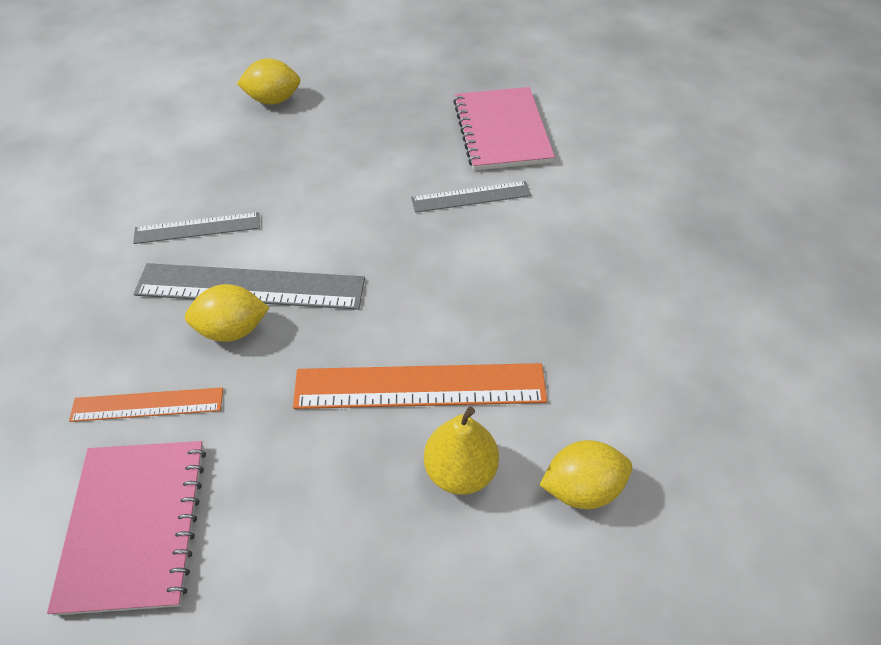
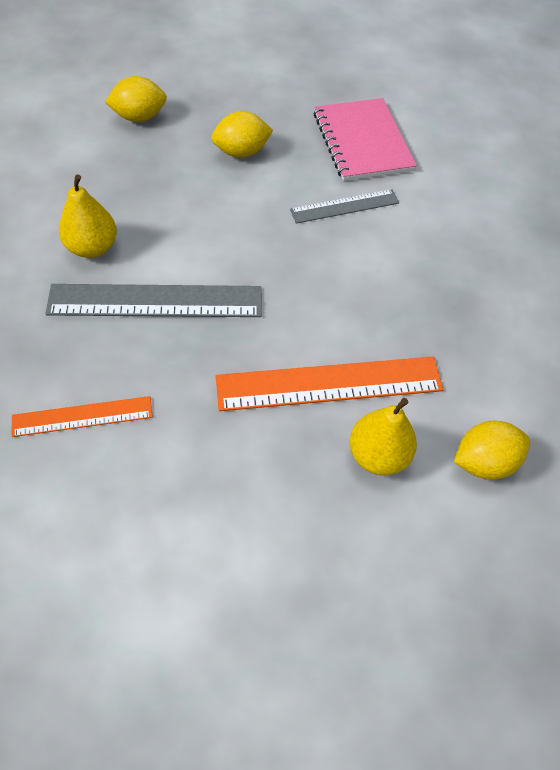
camera: 10 degrees left, 5 degrees up
(135, 525) = (96, 525): pink notebook -> none
(197, 228) = (92, 247): grey ruler -> yellow pear
(233, 329) = (147, 342): yellow lemon -> yellow lemon (241, 152)

